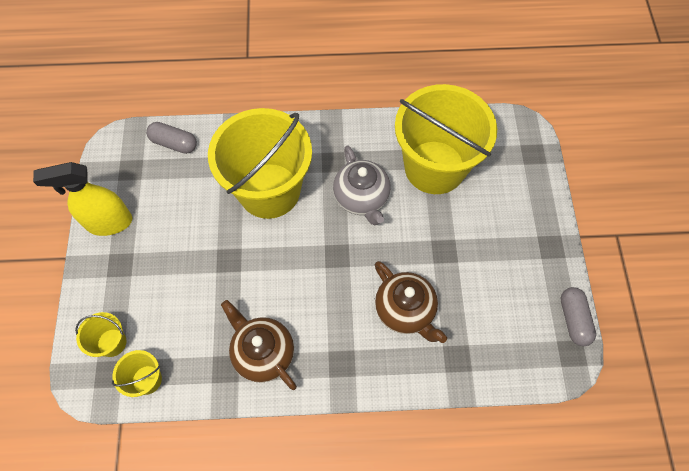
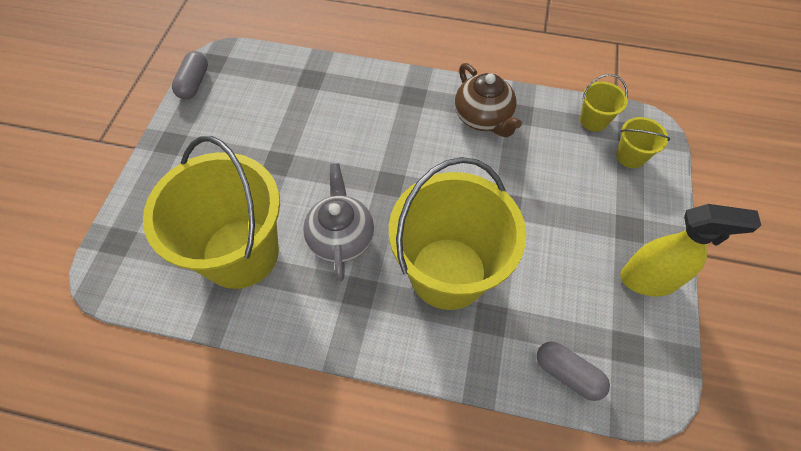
camera: 165 degrees left, 5 degrees down
(405, 310) = (340, 121): brown teapot -> none

